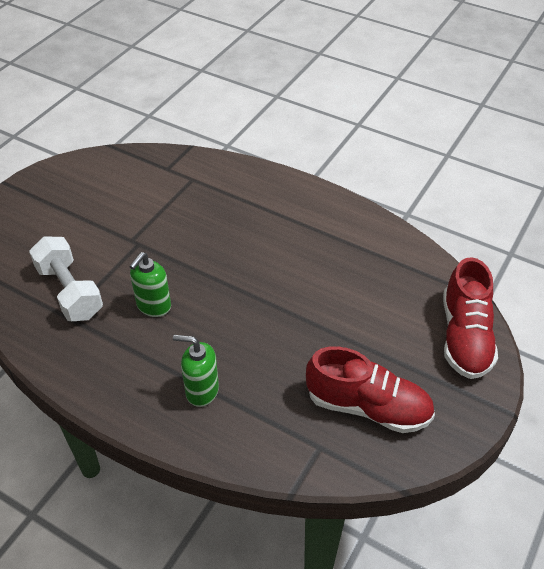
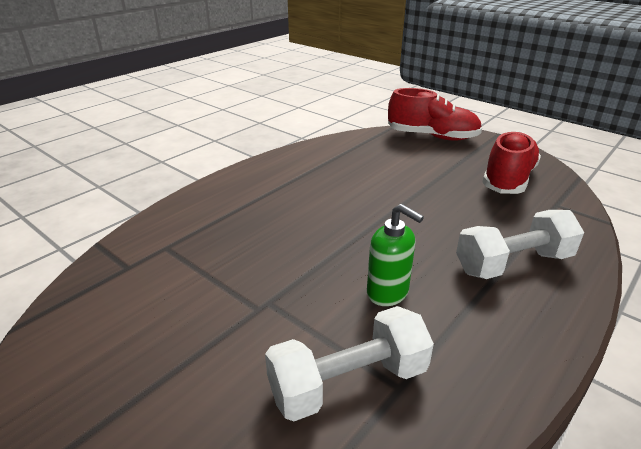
camera: 80 degrees left, 15 degrees down
(201, 391) = (513, 263): green soap dispenser -> white dumbbell

